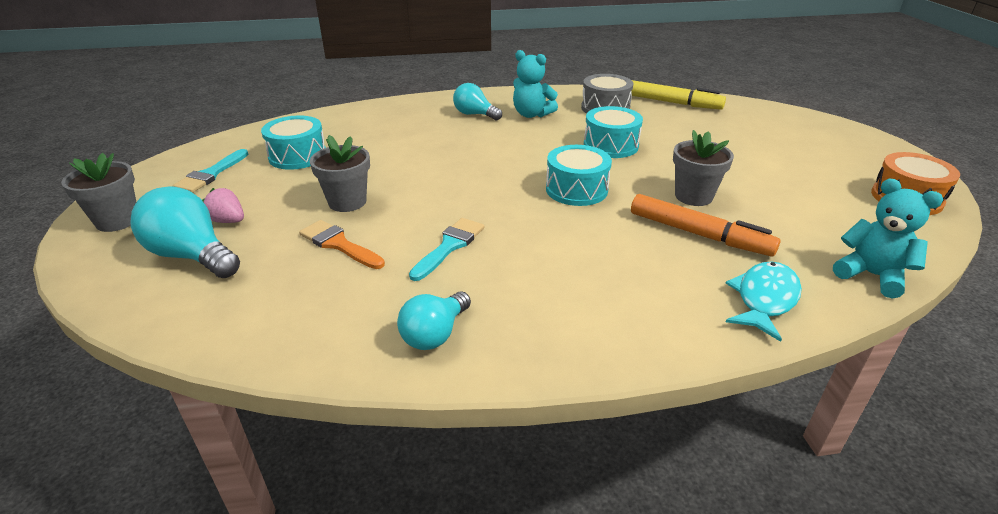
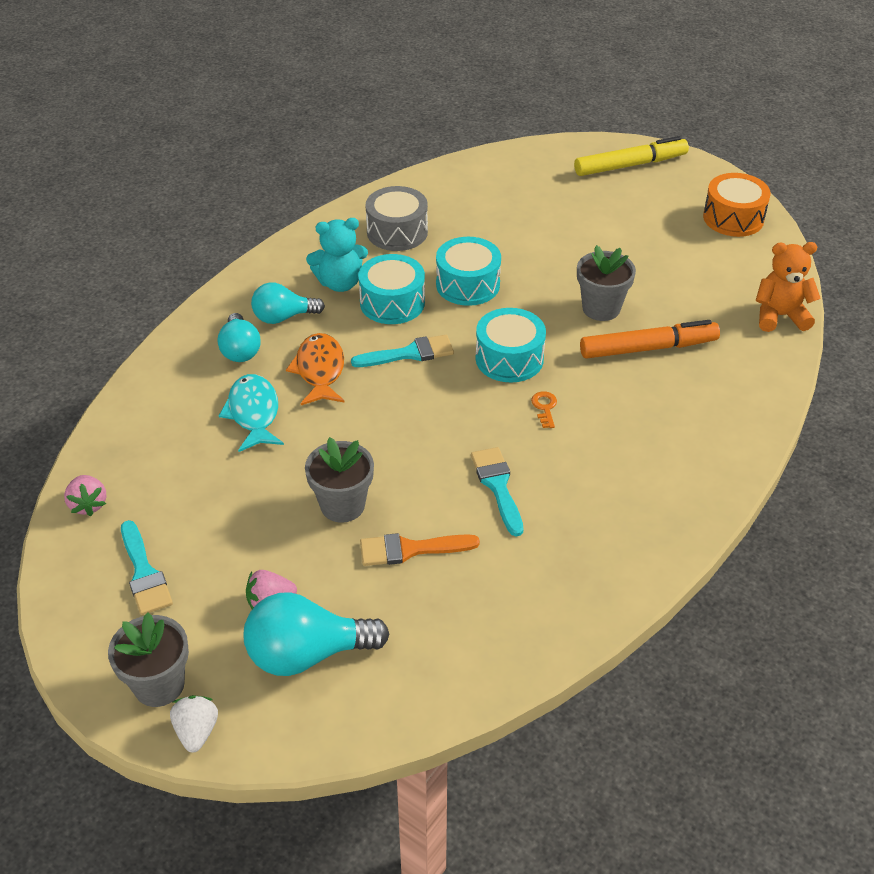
camera: 45 degrees left, 10 degrees up
(83, 252) = (197, 731): none -> white strawberry
(249, 137) = (88, 504): none -> pink strawberry
(298, 156) = (194, 490): turquoise drum -> turquoise drum (392, 303)
(435, 334) = (598, 563): turquoise light bulb -> turquoise light bulb (240, 350)
(451, 142) = (320, 371): none -> orange fish
(515, 158) = (409, 353): none -> turquoise brush
(557, 225) = (544, 407): none -> orange key
(671, 103) = (446, 188): yellow marker -> yellow marker (630, 165)
(764, 299) = (746, 382): turquoise fish -> turquoise fish (253, 413)
(871, 275) = (780, 316): turquoise teddy bear -> orange teddy bear

